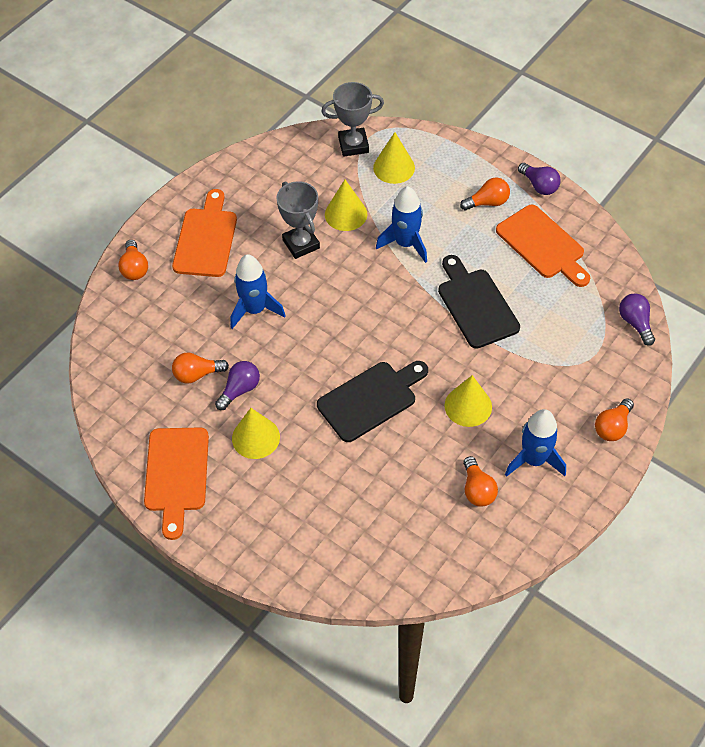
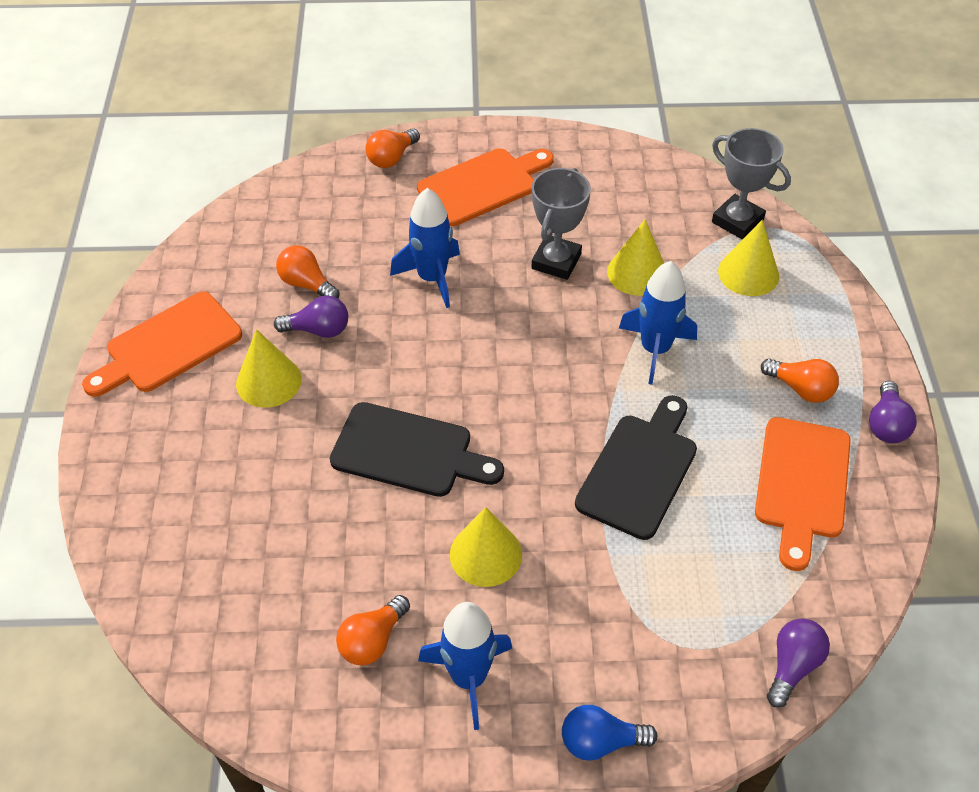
camera: 50 degrees right, 5 degrees down
(612, 427) = (600, 741): orange light bulb -> blue light bulb

